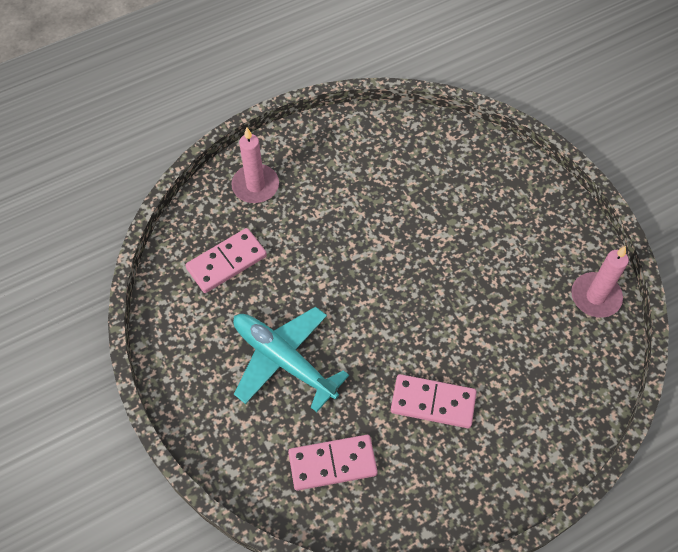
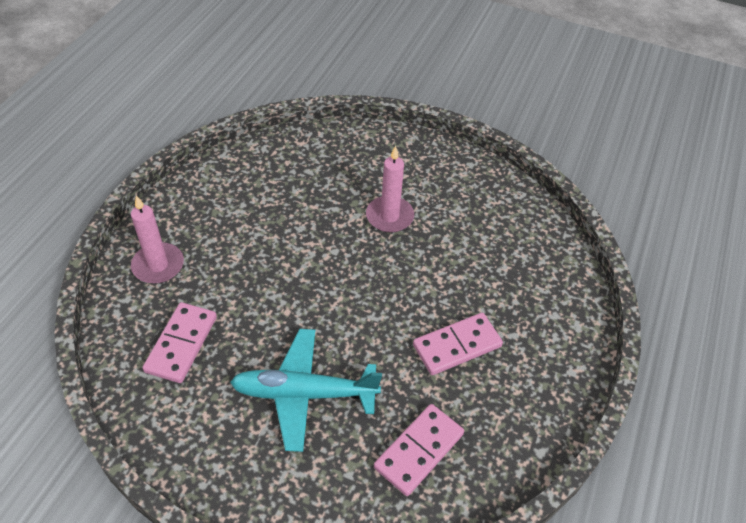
camera: 40 degrees left, 10 degrees down
(595, 296) = (505, 196): pink candle -> pink candle (389, 216)

